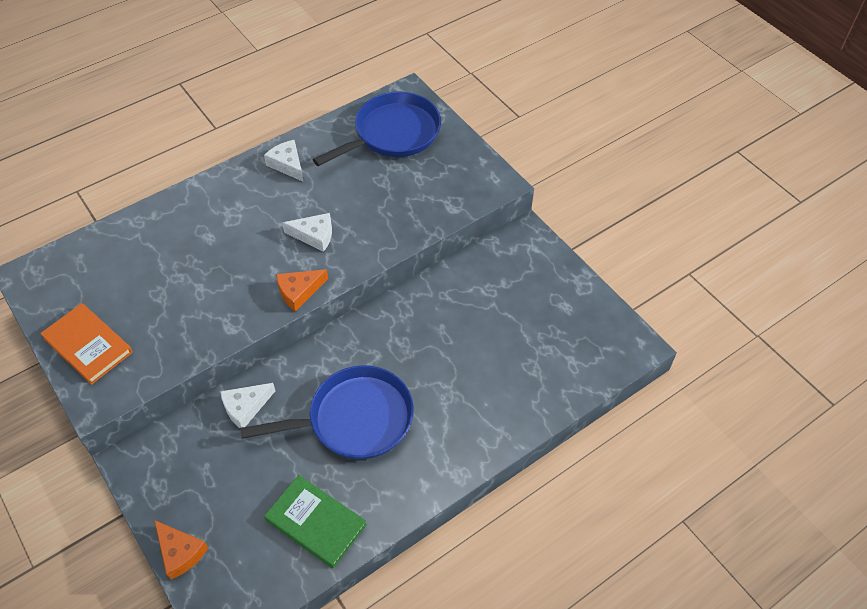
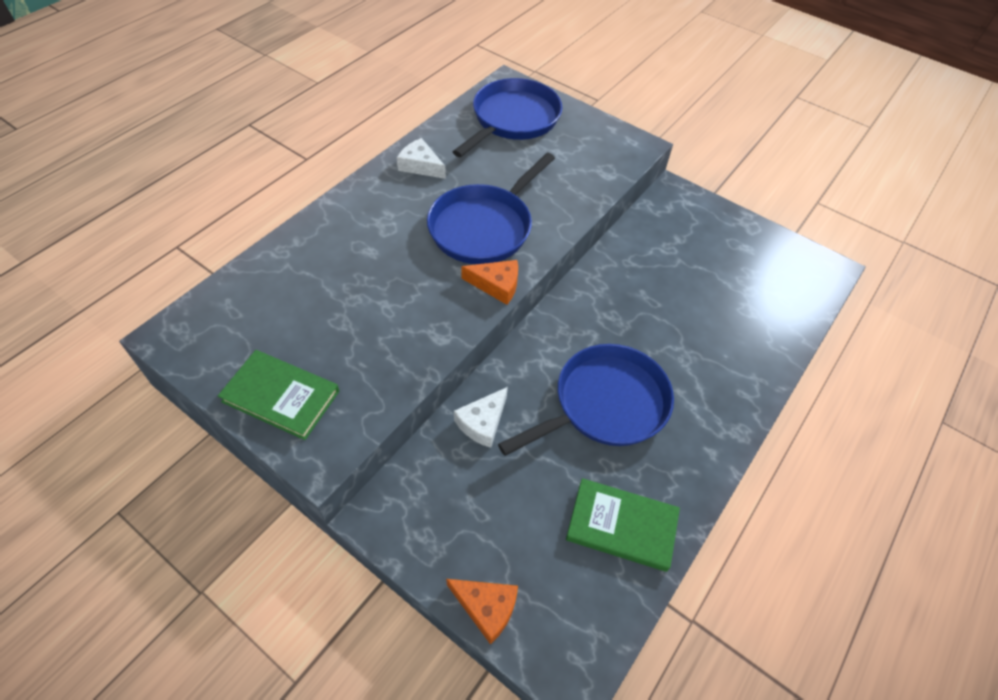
camera: 20 degrees left, 0 degrees up
(88, 345) = (281, 396): orange book -> green book
(299, 292) = (496, 285): orange cheese -> orange cheese turned 120 degrees counterclockwise
(314, 235) = (484, 227): white cheese -> blue pan

